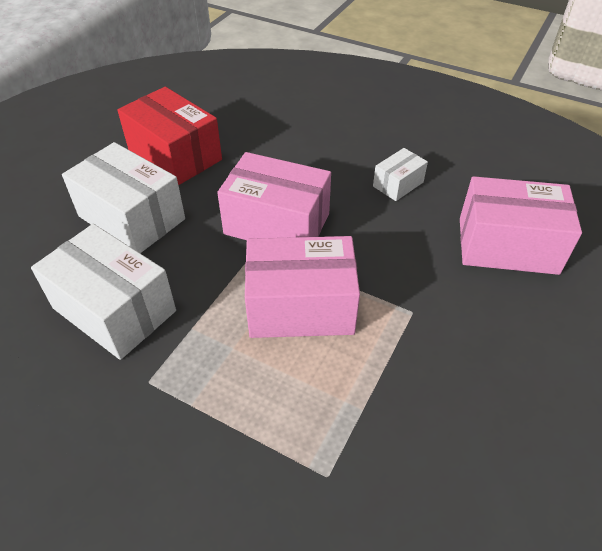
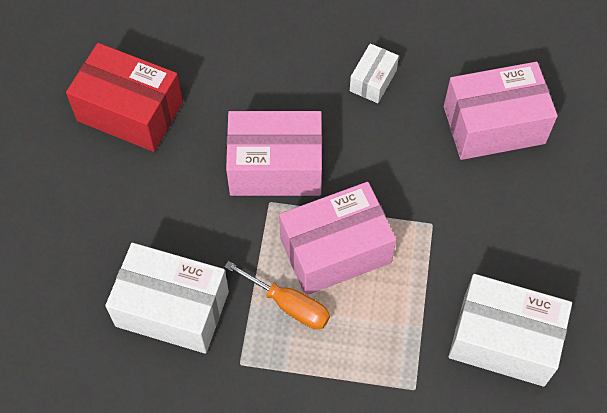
camera: 20 degrees left, 15 degrees up
(132, 218) = (130, 205): white box -> white box (503, 340)
(229, 341) = (289, 305): none -> orange screwdriver

